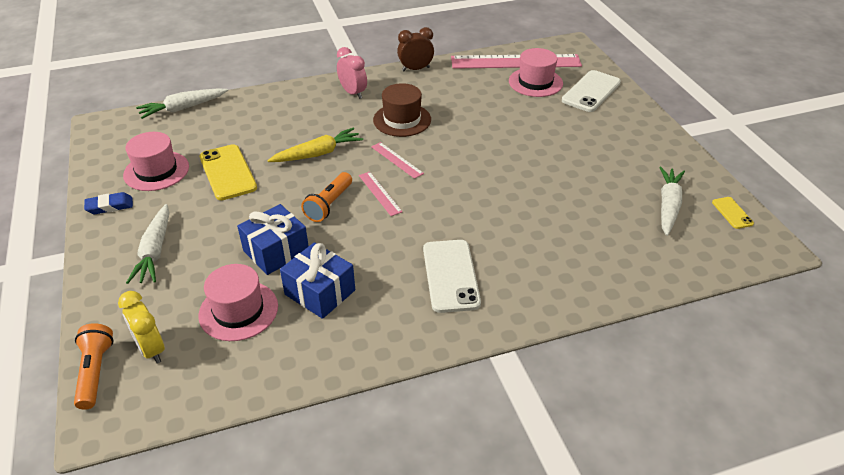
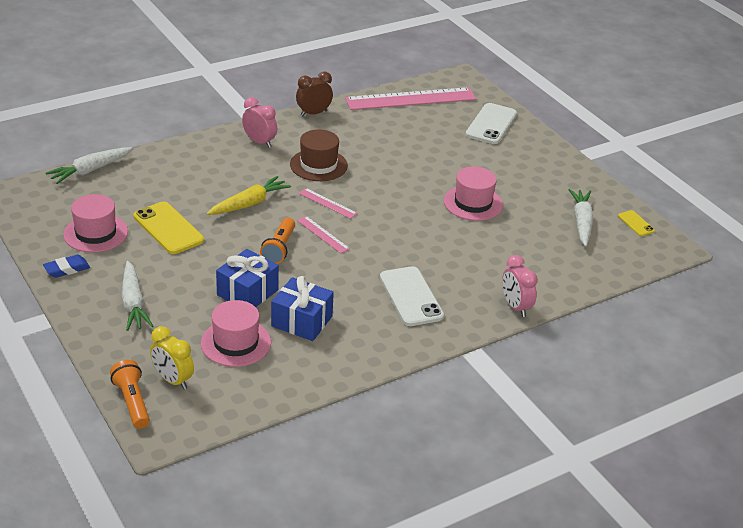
camera: 15 degrees left, 5 degrees down
(535, 82) = (436, 119): pink hat -> pink hat (473, 203)
(568, 302) = (515, 307): none -> pink clock

